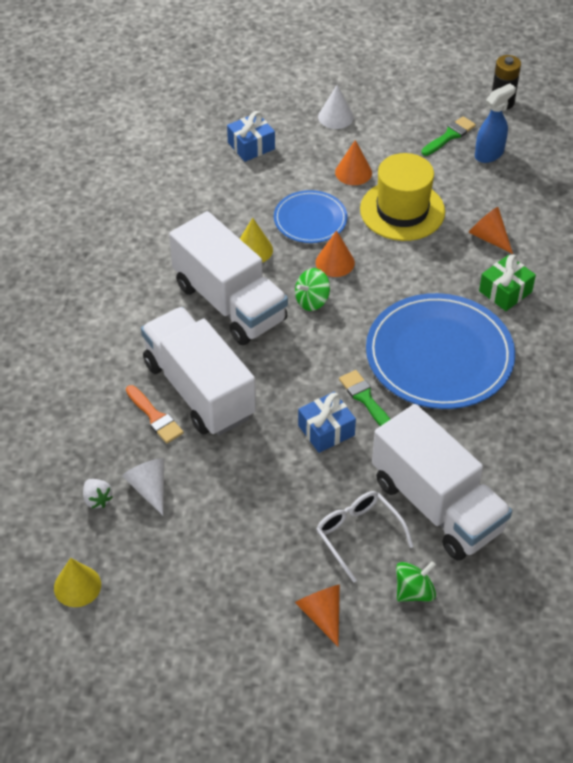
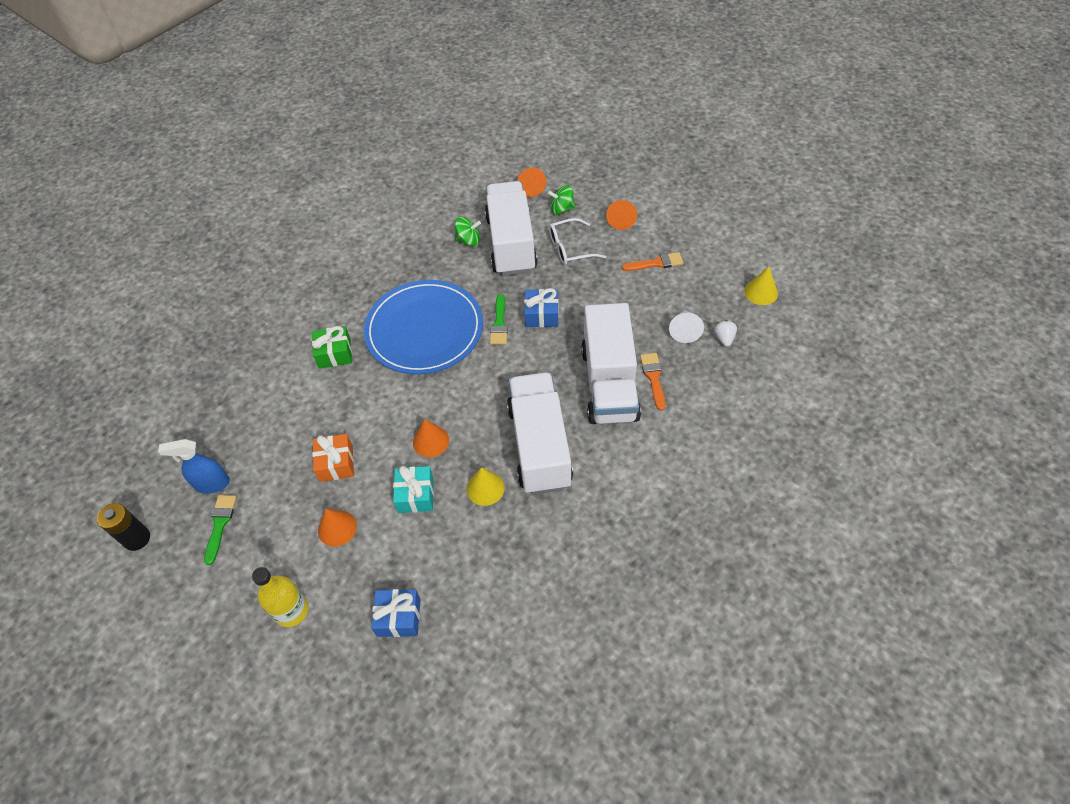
camera: 145 degrees left, 5 degrees up
(234, 566) = (656, 263): none -> orange brush
(310, 219) = (415, 495): blue plate -> turquoise gift
(312, 300) = (475, 415): green spinning top -> green spinning top (468, 240)
(335, 117) = (291, 610): white cone -> yellow bottle
(358, 534) = (570, 248): white glasses -> white glasses turned 75 degrees clockwise
(402, 210) = (336, 463): yellow hat -> orange gift
(450, 136) = (220, 524): green brush -> green brush turned 105 degrees clockwise
(488, 237) = (299, 403): orange cone -> orange cone (530, 187)

